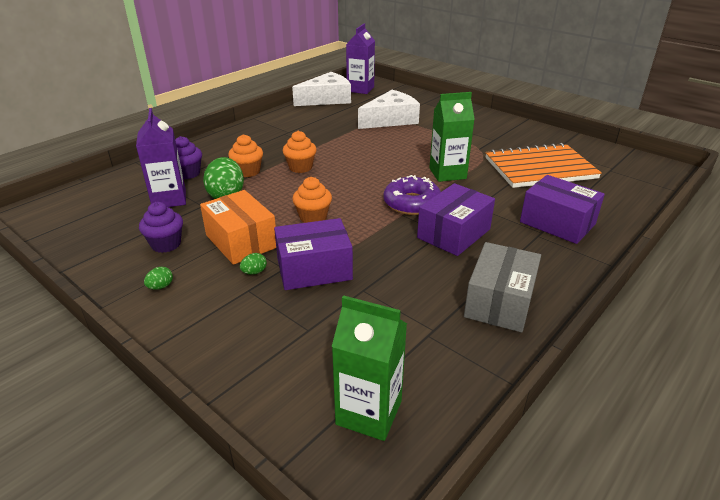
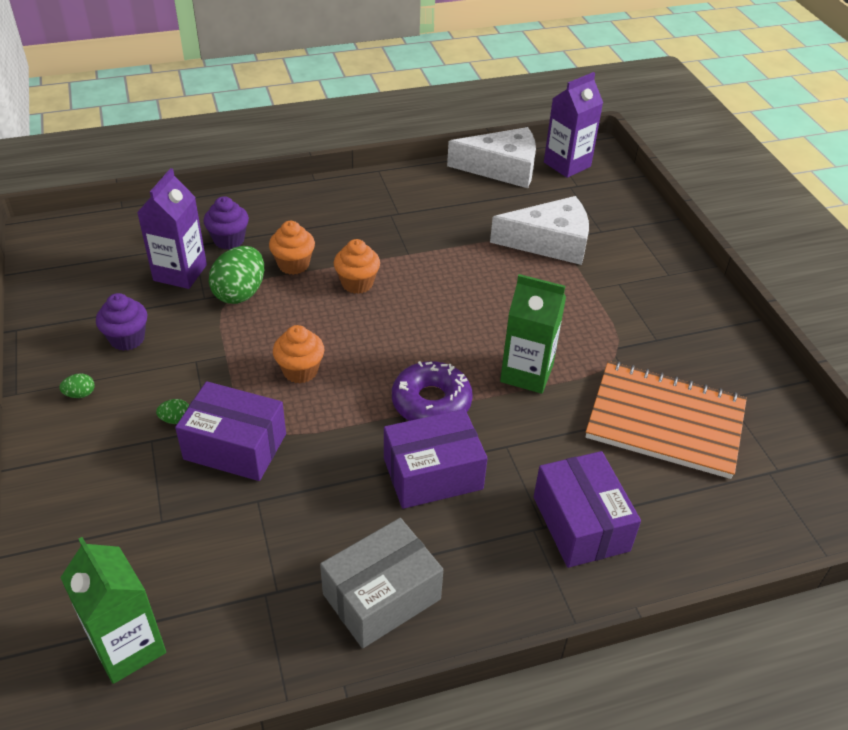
camera: 30 degrees right, 10 degrees up
(241, 241) = (199, 370): orange box -> none

